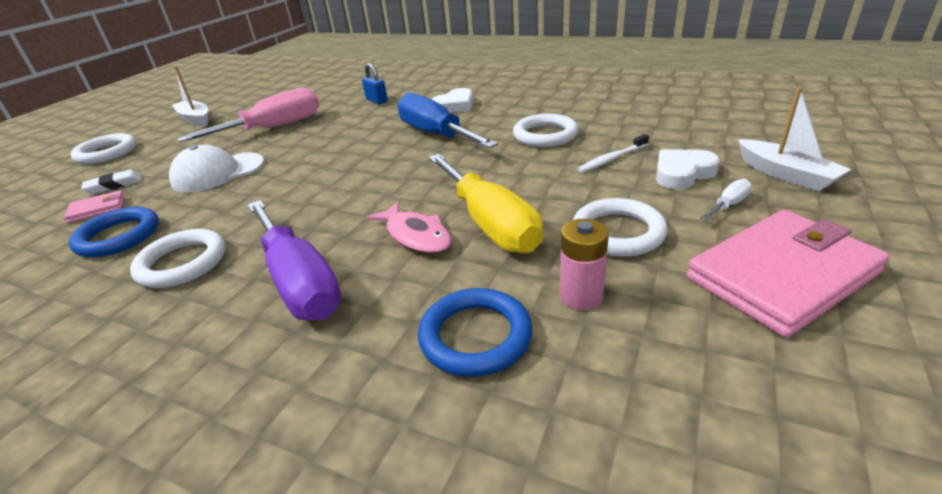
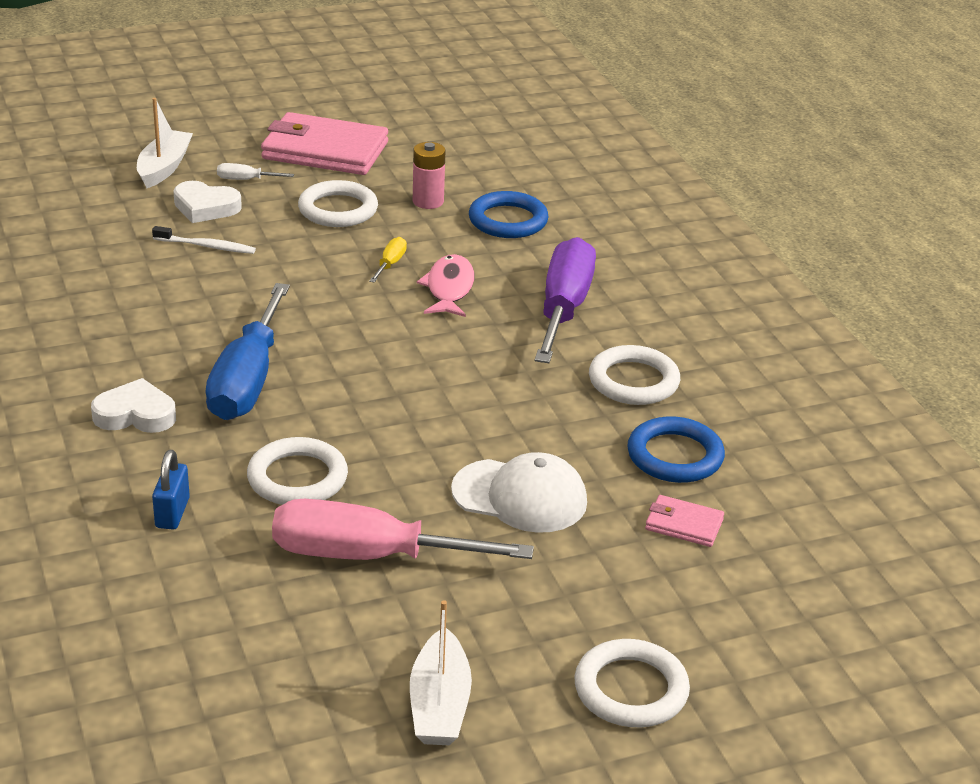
camera: 140 degrees left, 0 degrees up
(114, 185) = (649, 568): white eraser -> none
(489, 223) = (390, 264): yellow screwdriver -> yellow screwdriver, size x0.40
(545, 135) = (179, 302): white ring -> white ring (297, 478)

